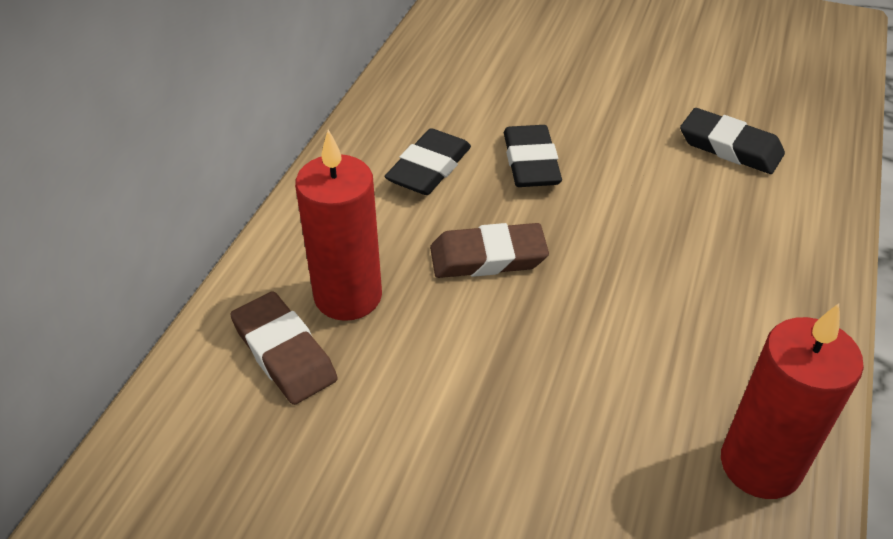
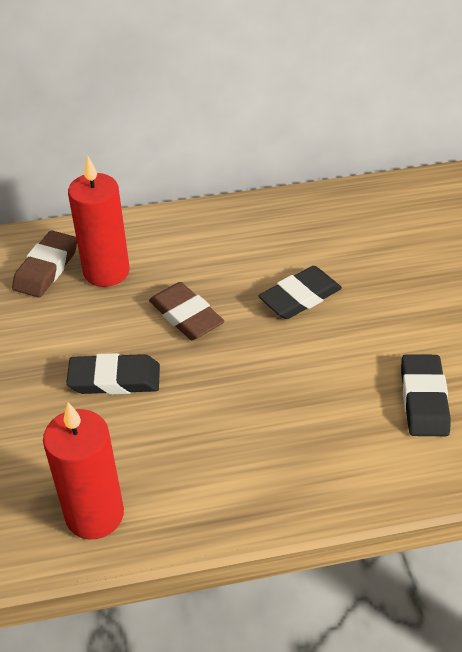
camera: 60 degrees right, 0 degrees up
(429, 168) = (249, 253): black eraser -> black eraser (114, 379)

